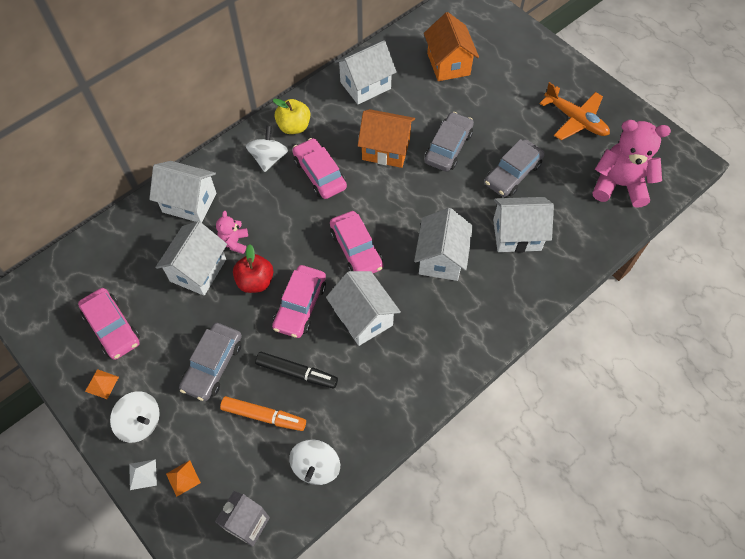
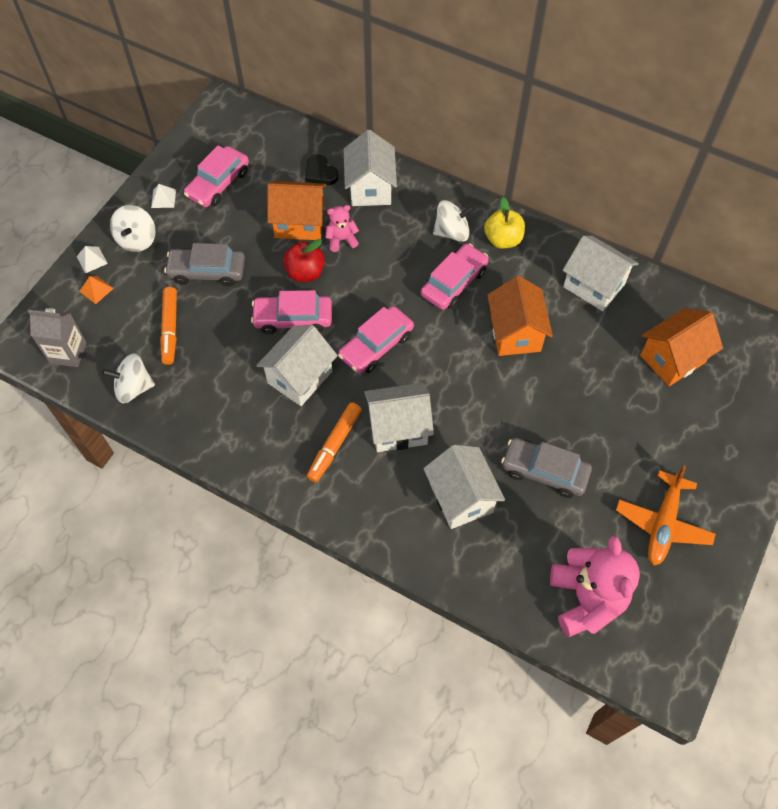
camera: 70 degrees right, 0 degrees up
(102, 384) = (163, 198): orange pyramid -> white pyramid
(150, 236) = (320, 173): none -> black heart
(198, 270) = (299, 223): white house -> orange house
(297, 372) = (221, 340): black marker -> none
(440, 310) = (334, 445): none -> orange marker
(448, 147) = (549, 393): grey car -> none

